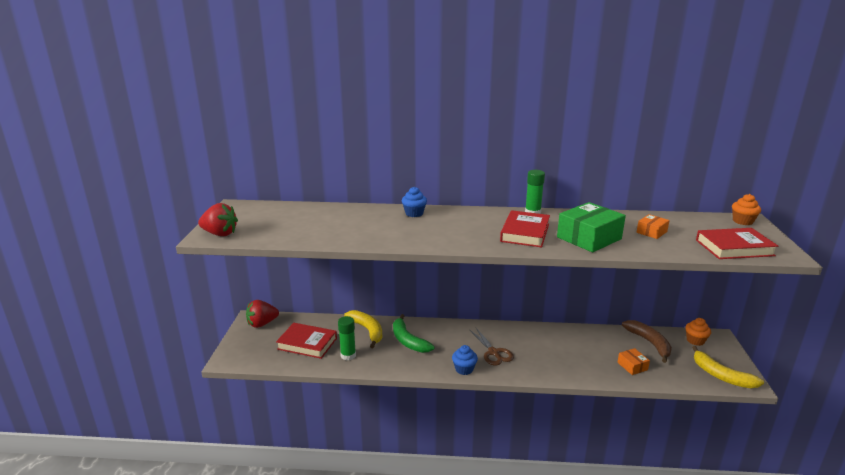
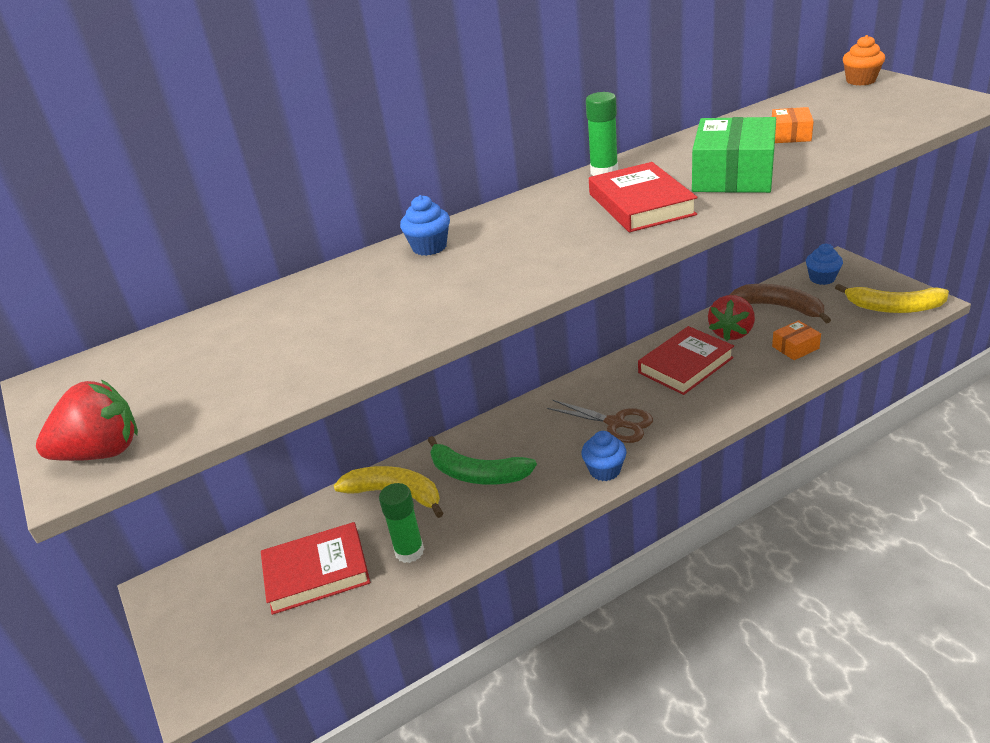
camera: 30 degrees left, 10 degrees up
(262, 324) = (191, 586): red strawberry -> red strawberry (731, 333)
(632, 366) = (795, 347): orange box -> orange box turned 60 degrees counterclockwise
(695, 340) = (822, 278): orange cupcake -> blue cupcake
(734, 248) = (906, 116): red book -> red book (685, 365)

